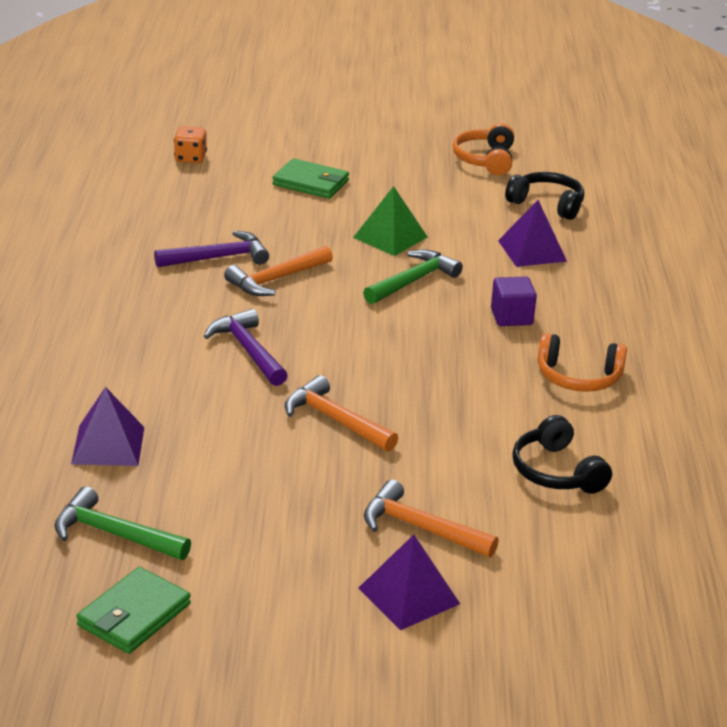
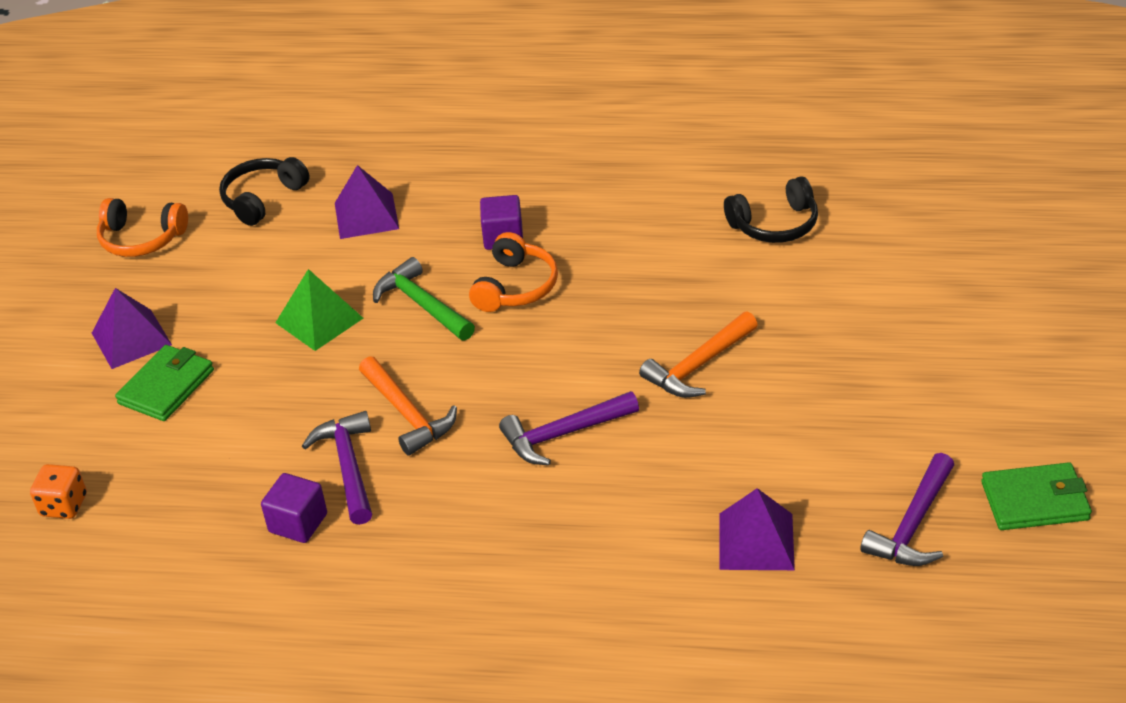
camera: 80 degrees left, 10 degrees up
(113, 534) = (913, 525): green hammer -> purple hammer
(134, 615) = (1035, 501): green wallet -> green wallet turned 45 degrees counterclockwise
(161, 241) = (298, 523): none -> purple cube
(409, 596) = (970, 320): purple pyramid -> purple pyramid (131, 338)
(420, 528) = (871, 311): orange hammer -> none
(578, 377) = (617, 201): orange headphones -> orange headphones (515, 287)

